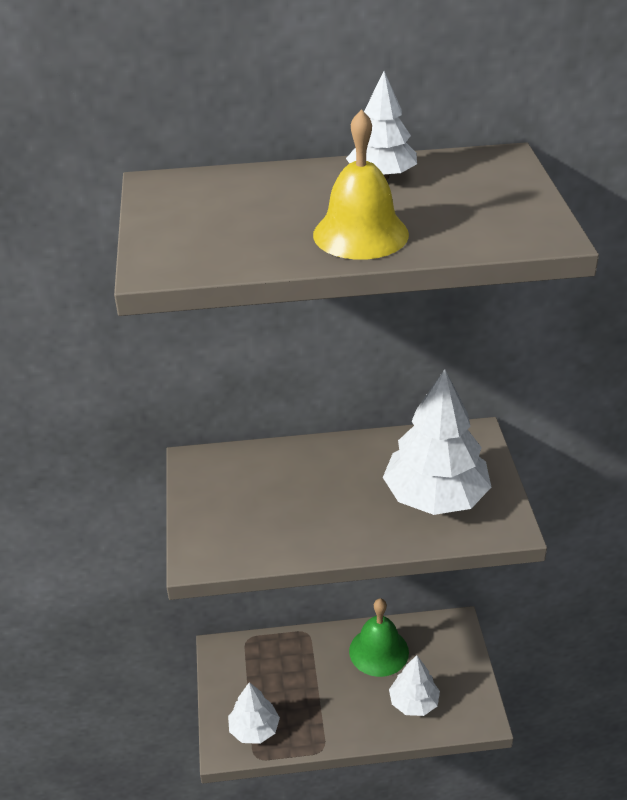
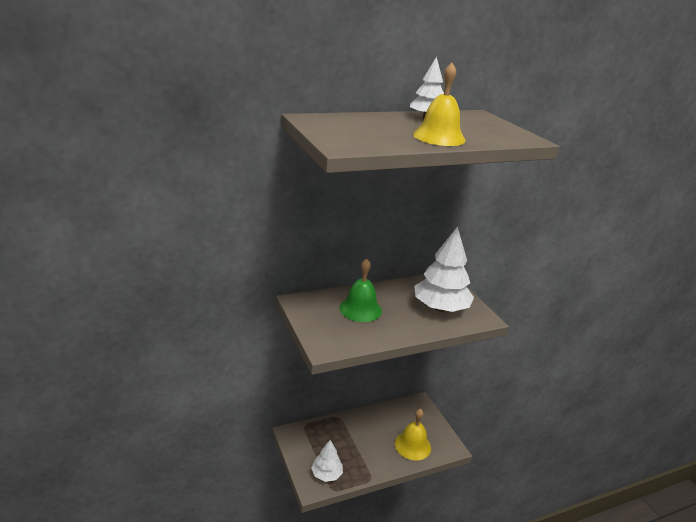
camera: 20 degrees left, 10 degrees down
(379, 651) = (383, 421): green bell -> green bell (360, 309)
(413, 702) = (412, 445): white tree -> yellow bell

